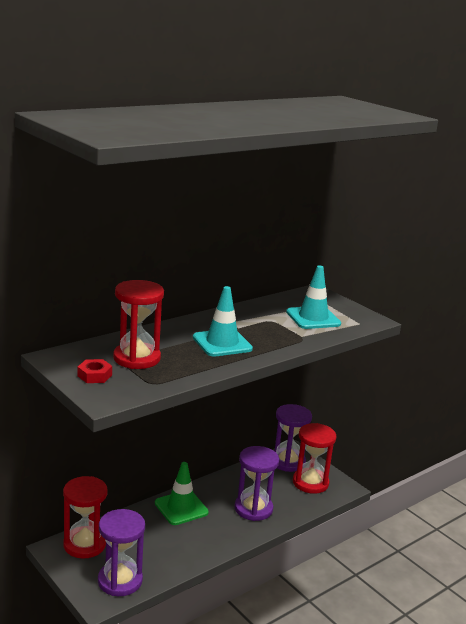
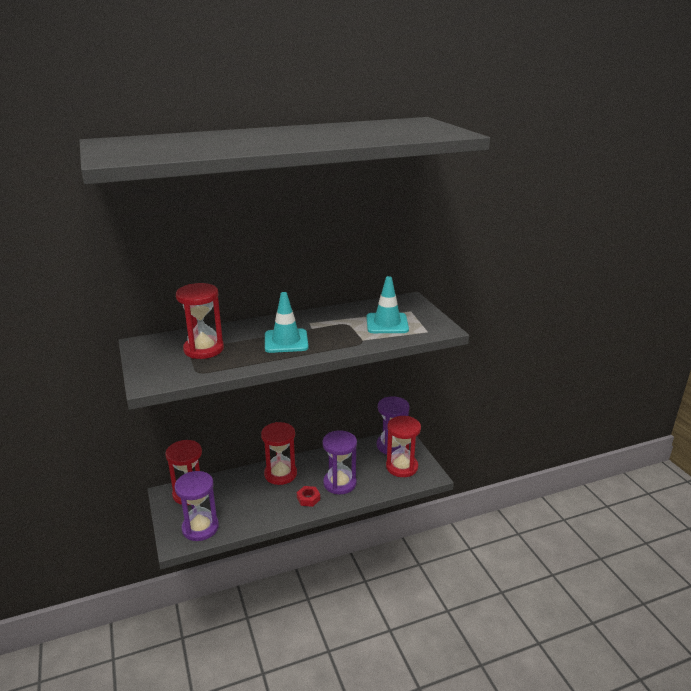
camera: 20 degrees right, 5 degrees up
(94, 375) = (158, 361): red nut -> red nut (308, 498)
(181, 508) = (280, 474): green traffic cone -> red hourglass

